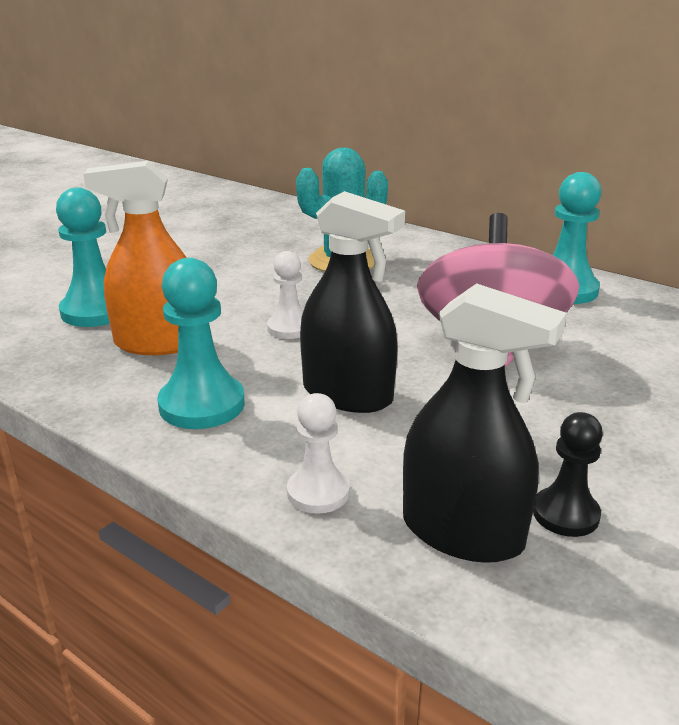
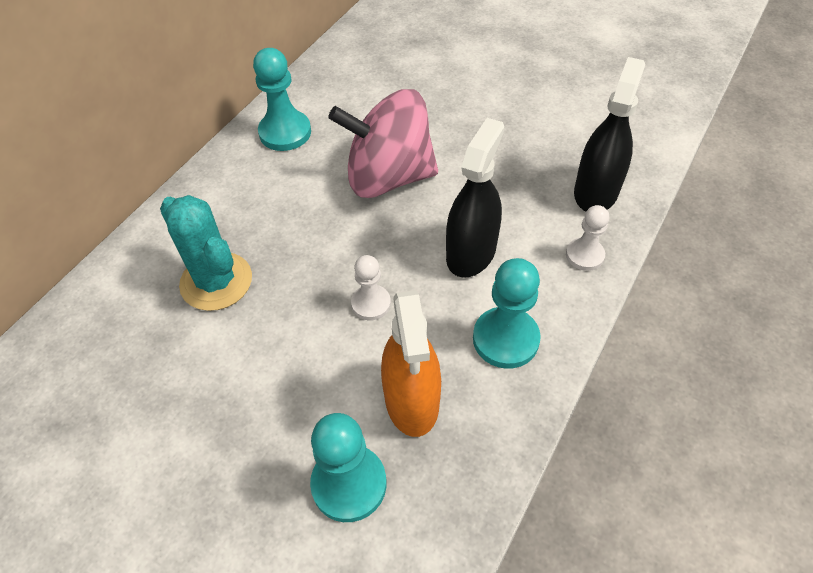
camera: 95 degrees left, 25 degrees up
(565, 514) = (567, 153): black pawn -> none

